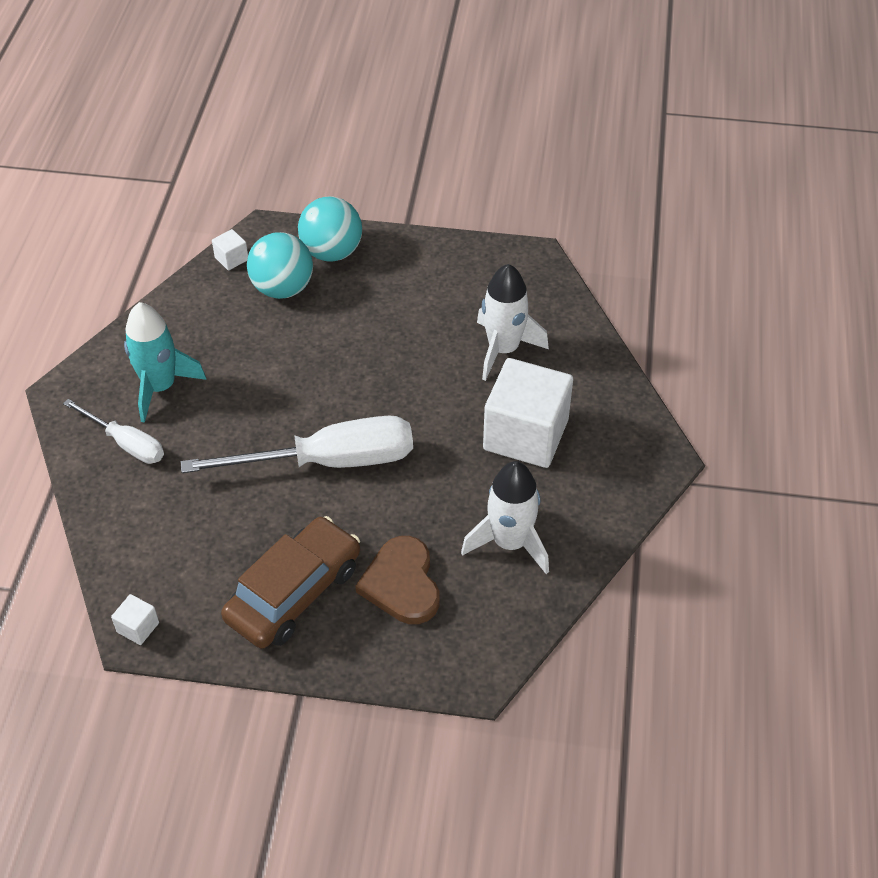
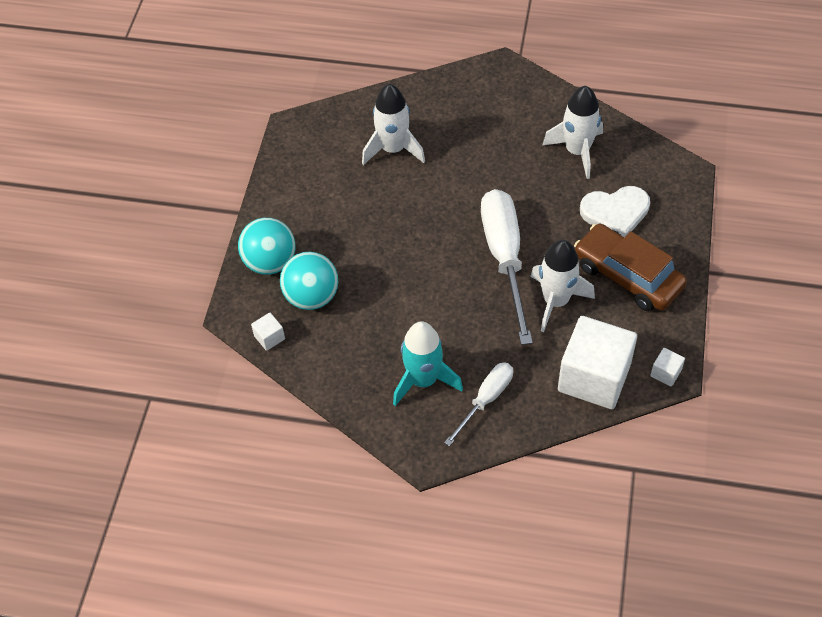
camera: 85 degrees left, 5 degrees up
(259, 513) = (556, 301): none -> white rocket
(402, 583) = (615, 212): brown heart -> white heart
(525, 435) = (479, 139): white cube -> white cube (594, 377)

